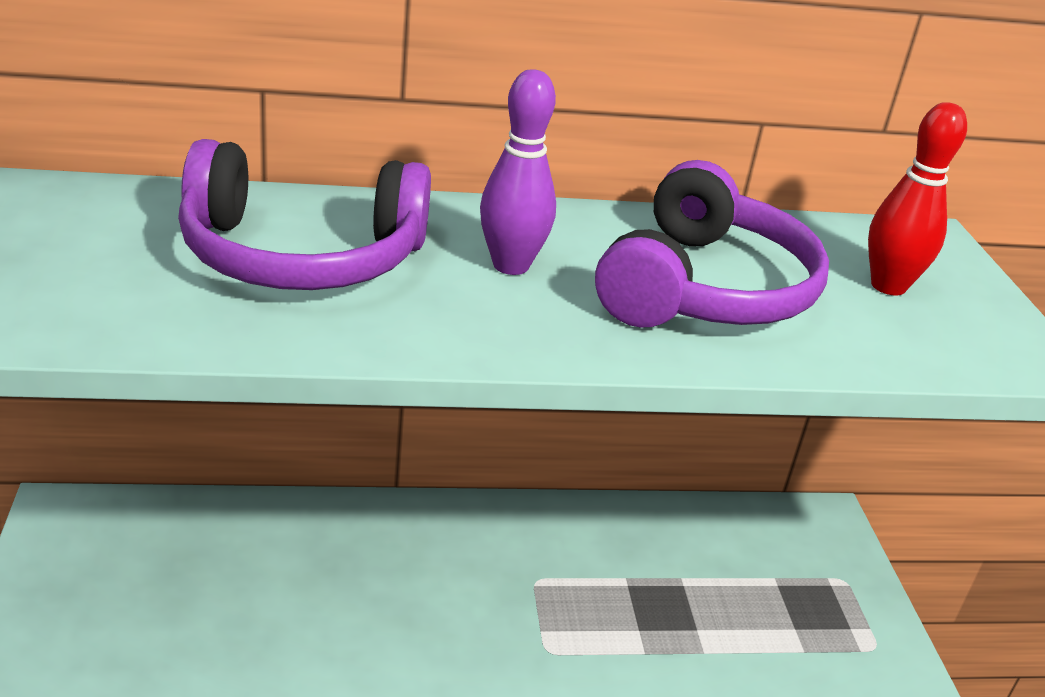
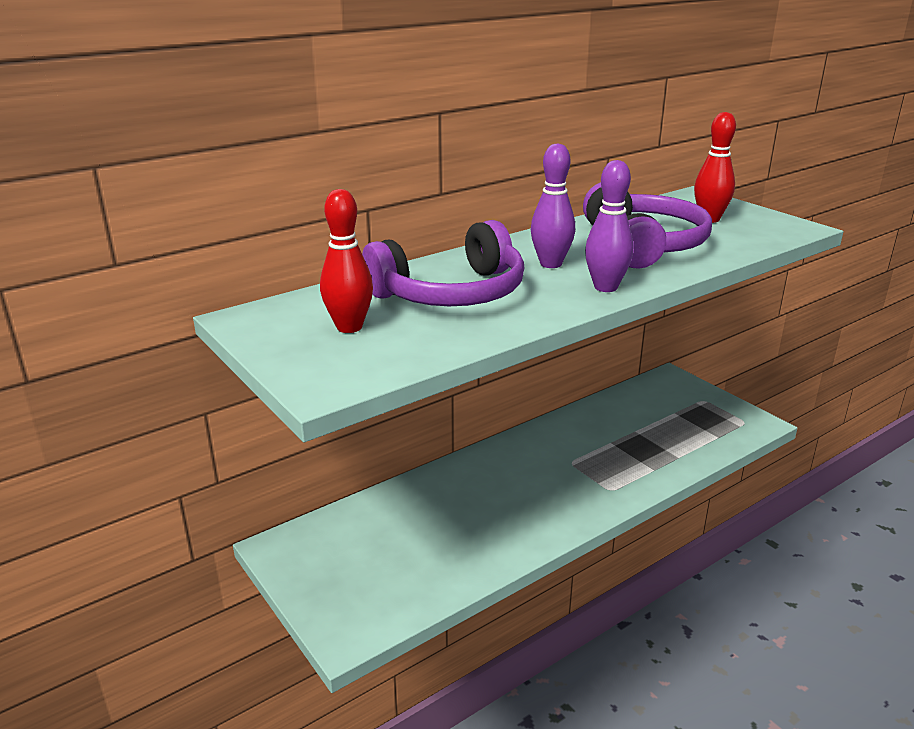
camera: 25 degrees left, 5 degrees down
(96, 253) = (349, 327): none -> red bowling pin
(529, 336) = (605, 287): none -> purple bowling pin

